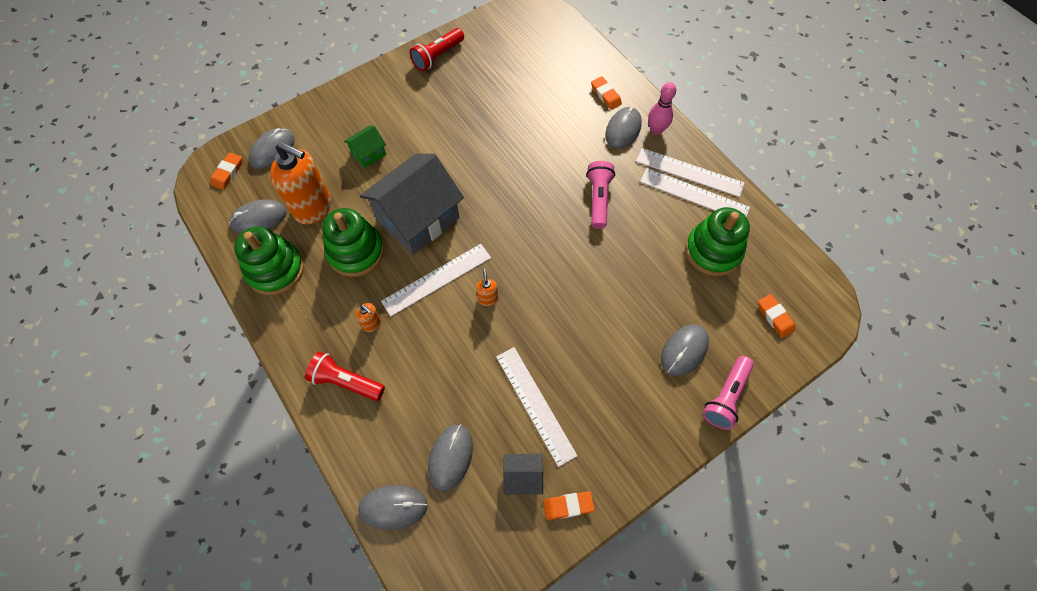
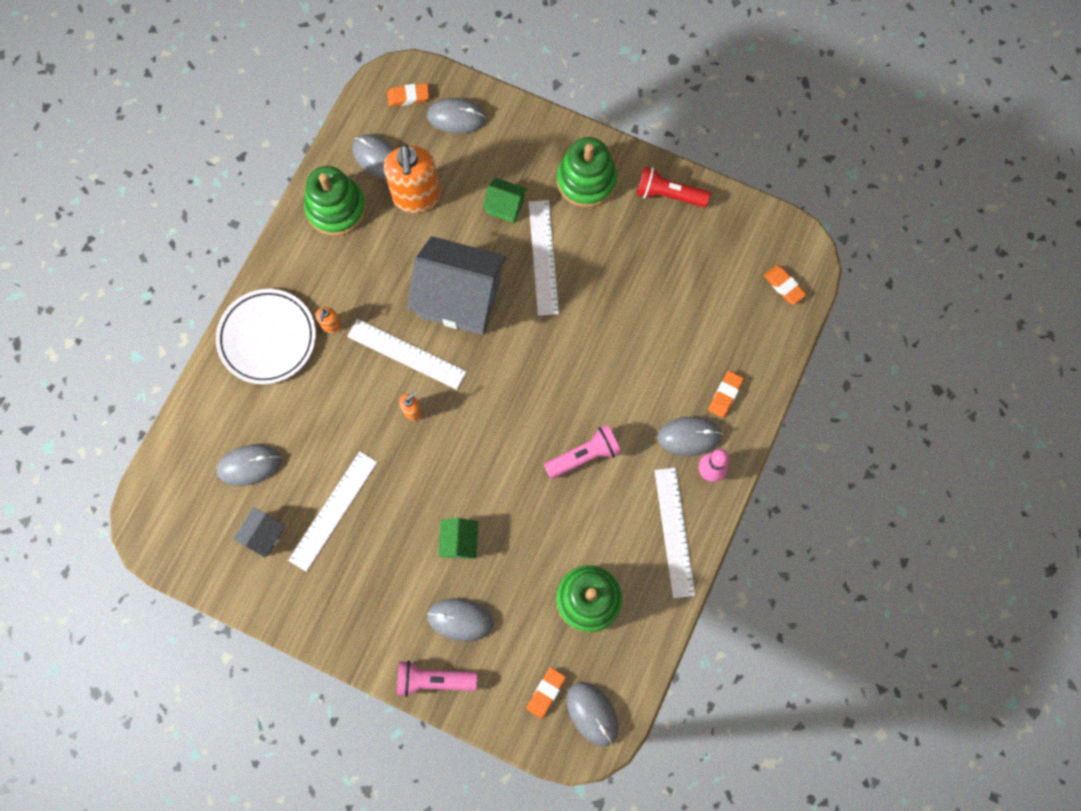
camera: 60 degrees right, 10 degrees up
(346, 382) = (267, 338): red flashlight -> white plate
(356, 252) = (393, 265): green stacking toy -> green stacking toy (586, 180)
(393, 507) = (185, 444): grey mouse -> grey mouse (592, 713)
(523, 477) = (264, 535): grey house -> grey house turned 60 degrees clockwise
(568, 506) = (259, 586): orange eraser -> orange eraser (784, 286)
(618, 318) = (460, 541): none -> green house
(694, 194) = (648, 549): white ruler -> white ruler (543, 257)

